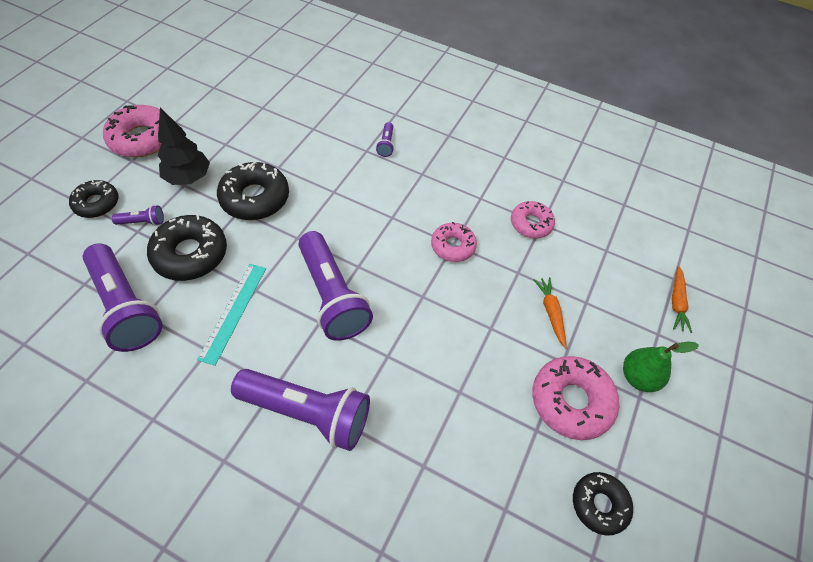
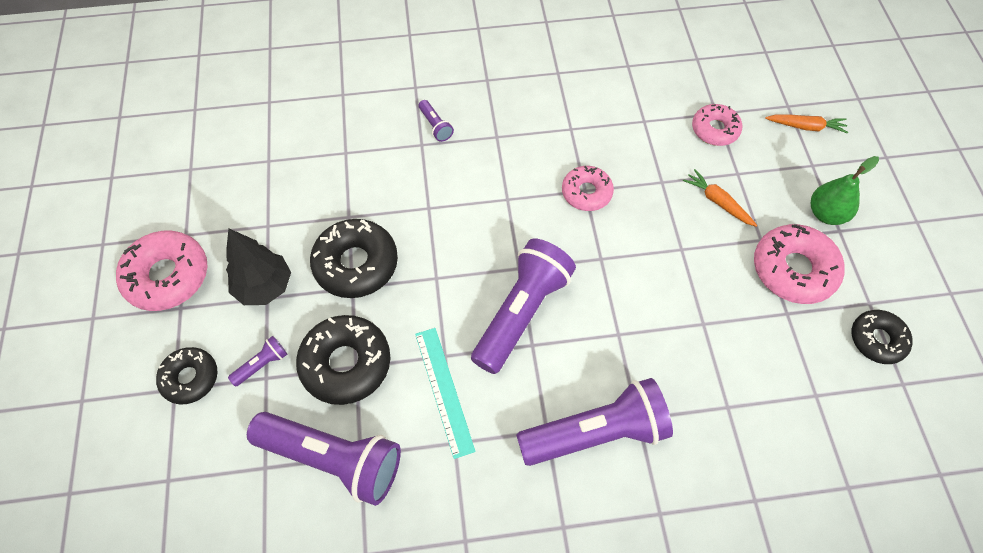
camera: 30 degrees left, 5 degrees up
(332, 296) = (521, 313): purple flashlight -> purple flashlight turned 90 degrees counterclockwise
(531, 224) = (635, 127): pink donut -> pink donut (715, 130)
(676, 302) = (805, 127): orange carrot -> orange carrot turned 60 degrees counterclockwise

